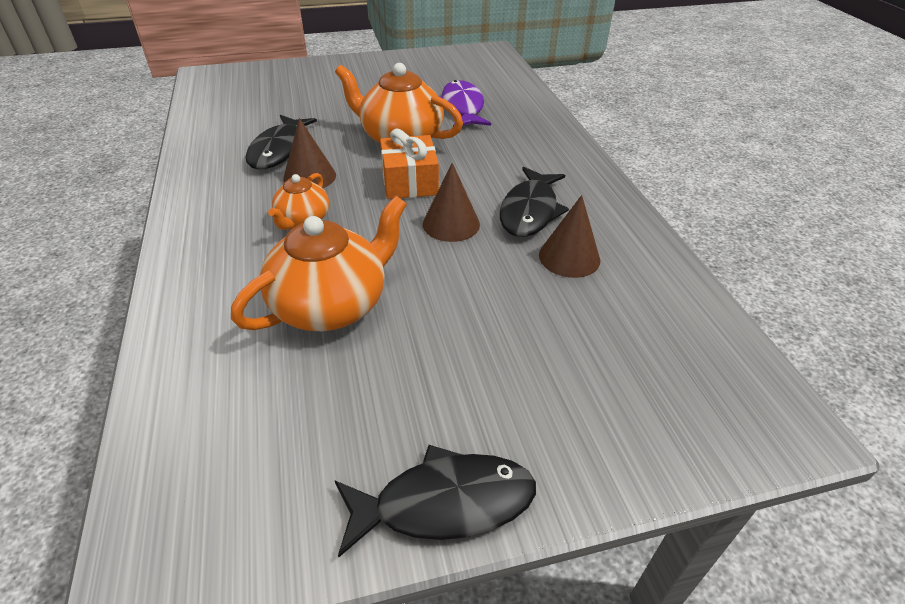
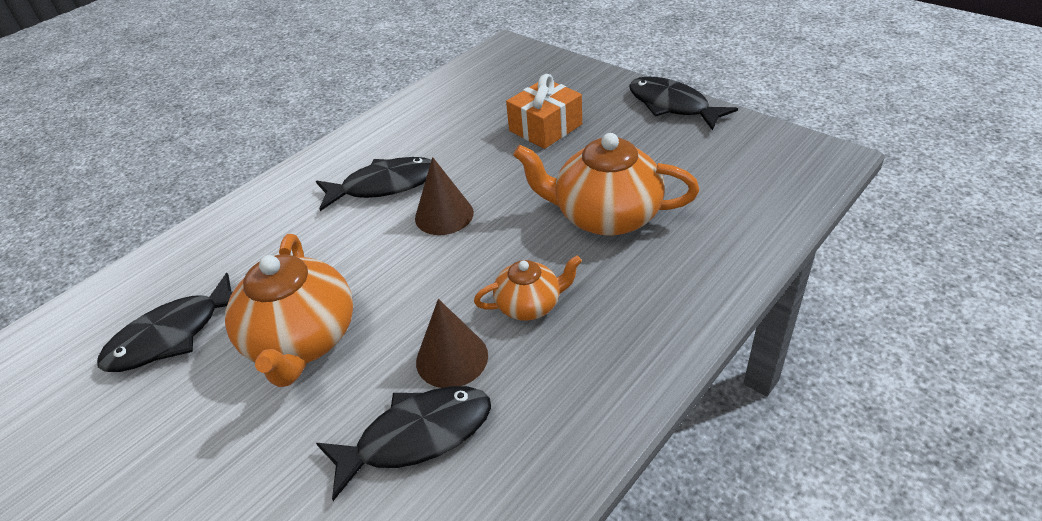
camera: 120 degrees left, 0 degrees up
(410, 182) = (396, 276): orange gift -> orange gift (545, 127)
(462, 107) = (172, 335): purple fish -> black fish
(569, 257) = (432, 145): brown cone -> none

